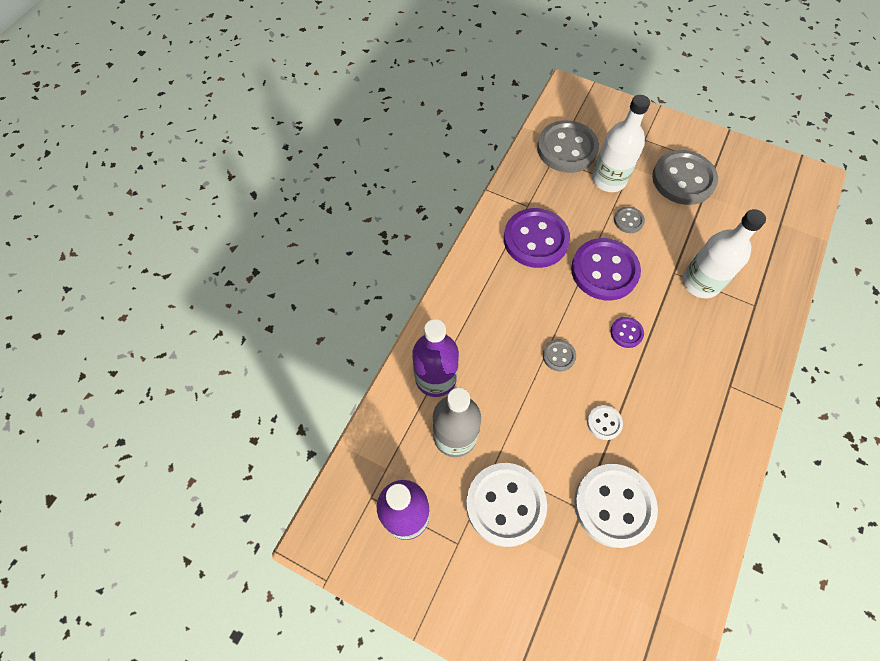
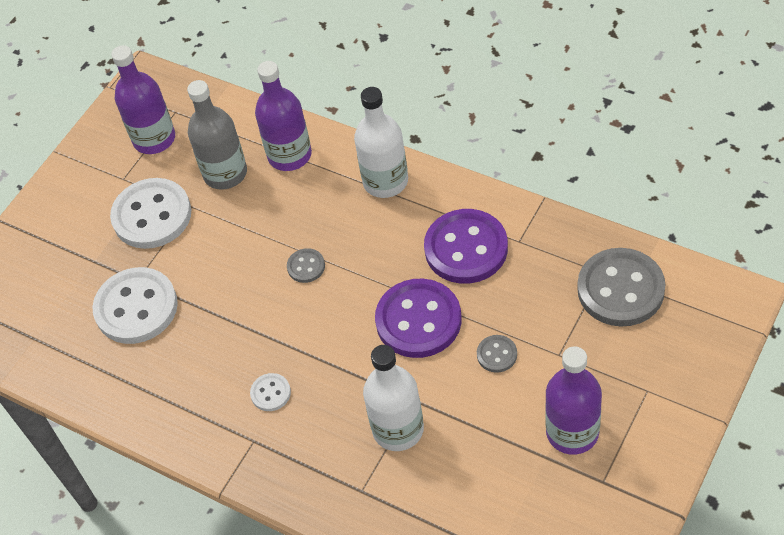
camera: 100 degrees right, 10 degrees down
(604, 423) = (223, 305): white button -> white button (270, 393)
(609, 179) = (567, 337): white bottle -> white bottle (385, 181)
(626, 333) = (330, 337): purple button -> none
(683, 179) = (572, 432): grey button -> purple bottle

